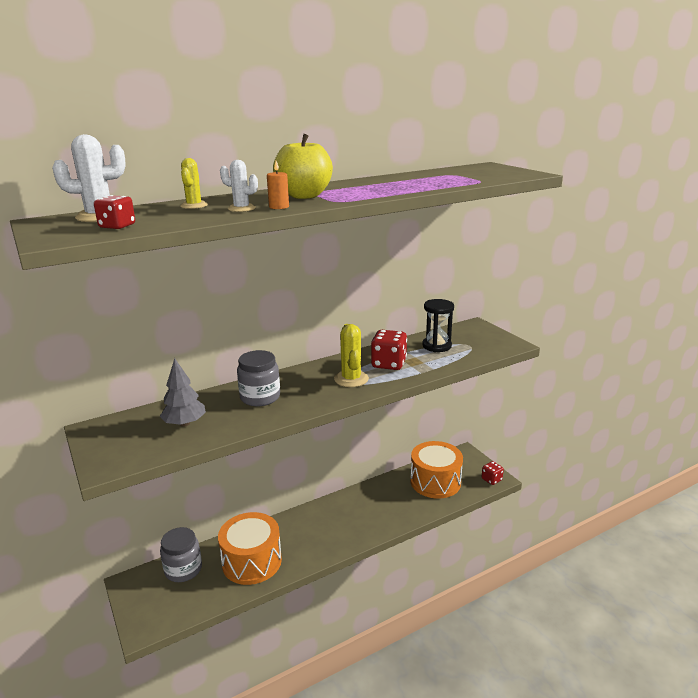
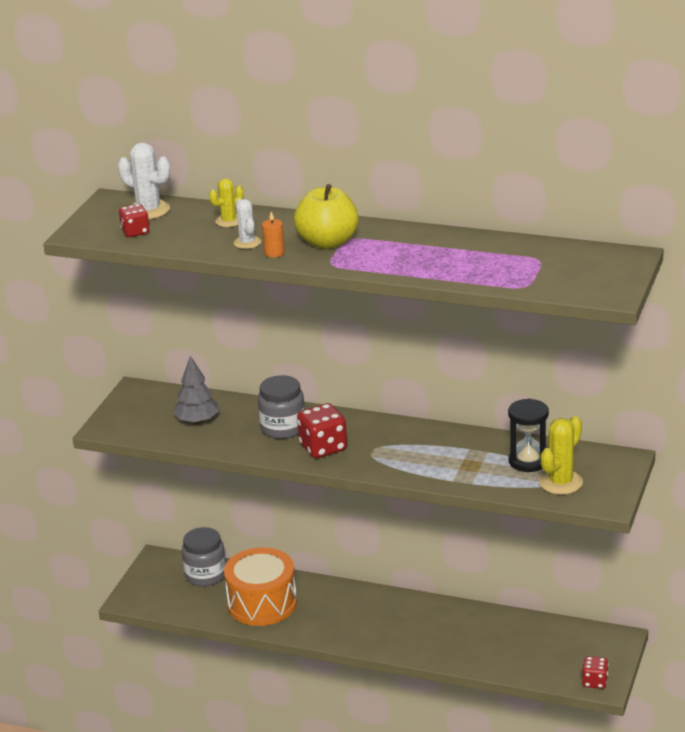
camera: 50 degrees right, 5 degrees up
(351, 379) = (382, 452): yellow cactus -> yellow cactus (560, 482)
(389, 364) = (443, 455): red dice -> red dice (323, 448)
(435, 482) = (531, 645): orange drum -> none

